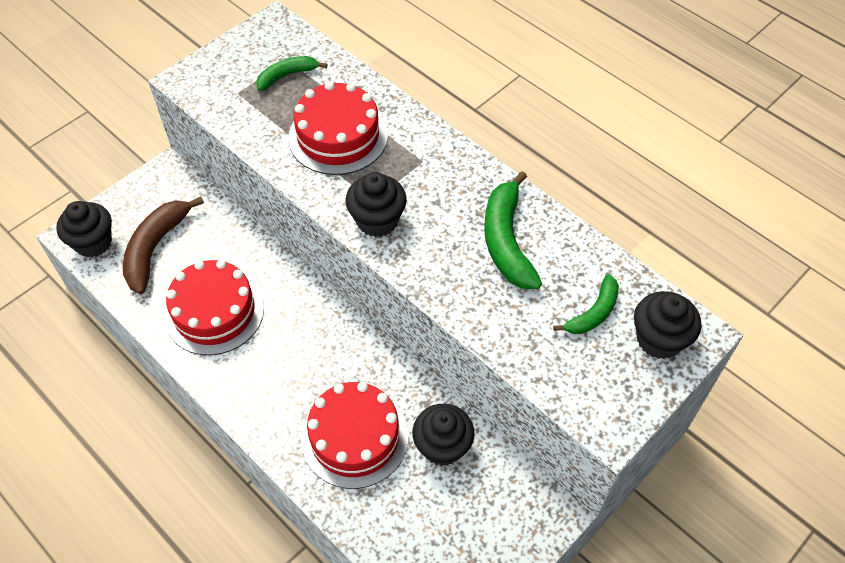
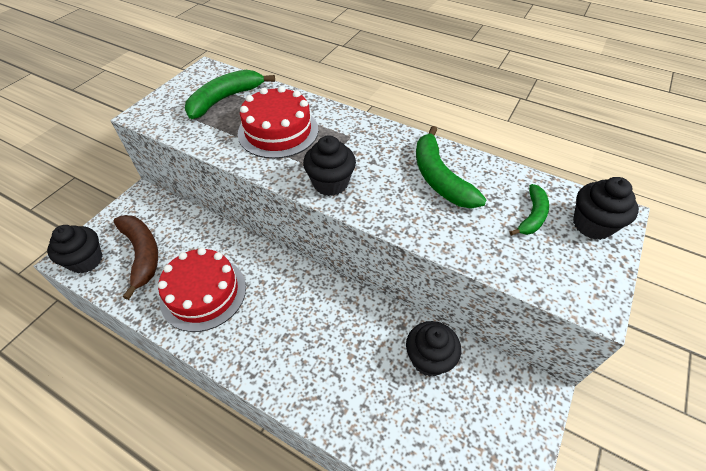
camera: 15 degrees left, 5 degrees down
(155, 248) = (142, 254): brown banana -> brown banana turned 150 degrees clockwise
(287, 76) = (225, 99): green banana -> green banana, size x1.67
(355, 437) = (353, 370): red cake -> none

